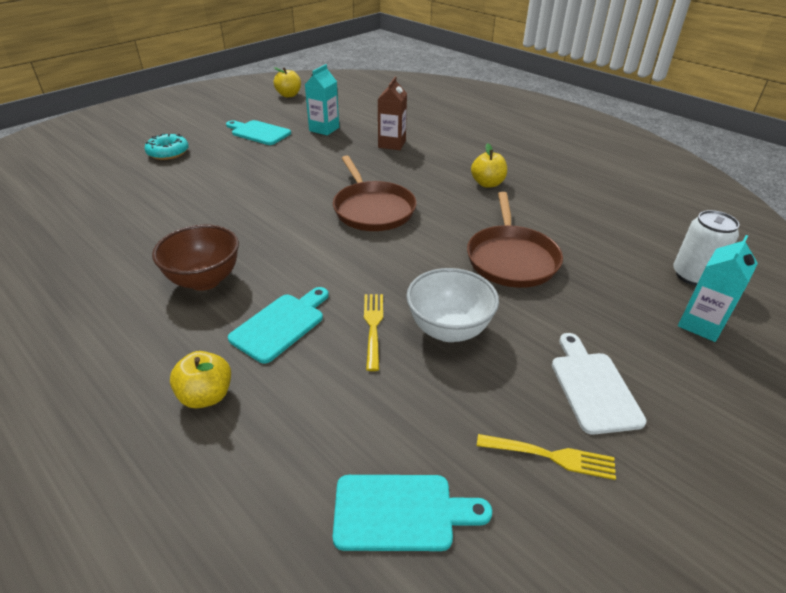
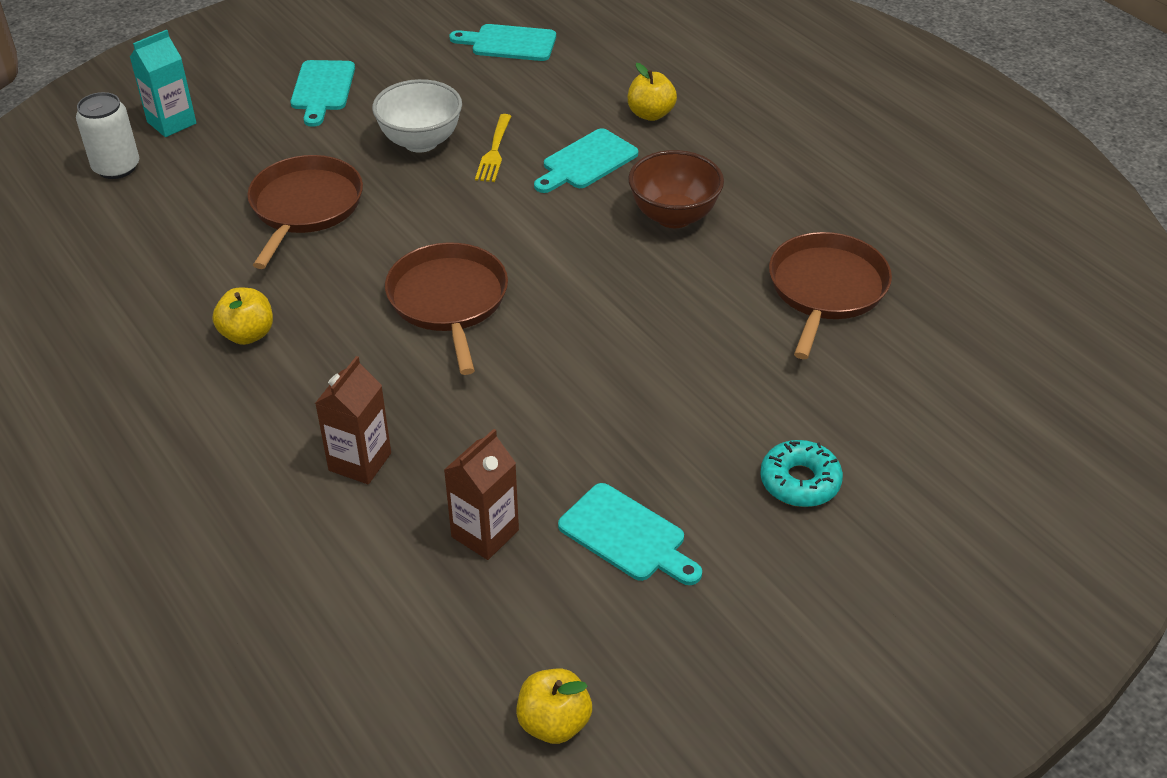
camera: 170 degrees left, 5 degrees up
(101, 238) = (826, 289): none -> brown pan
(324, 129) = (485, 533): turquoise carton -> brown carton
(550, 456) = (391, 57): yellow fork -> none
(593, 387) = (322, 89): white cutting board -> turquoise cutting board

